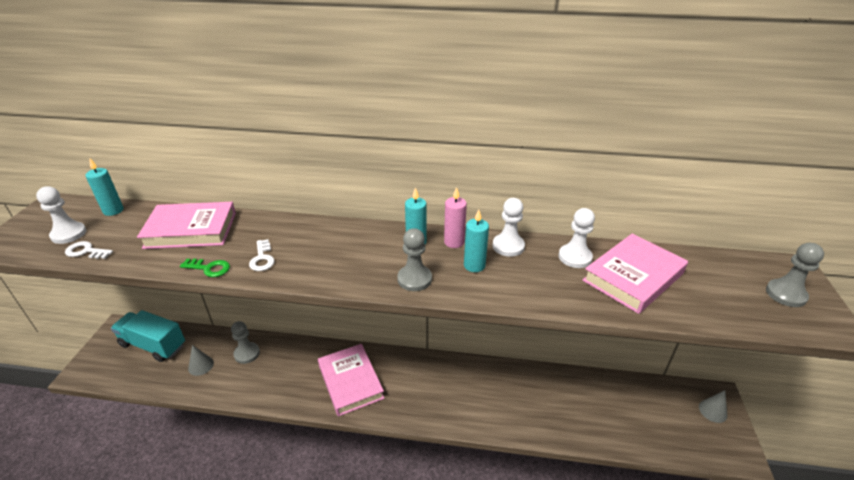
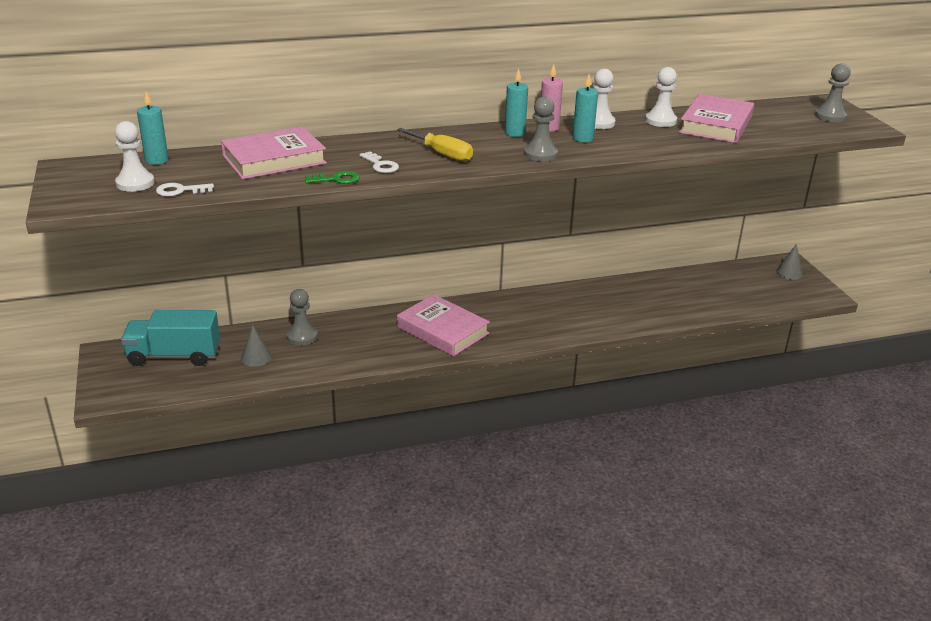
camera: 25 degrees left, 5 degrees down
(327, 257) = (442, 154): none -> yellow screwdriver

